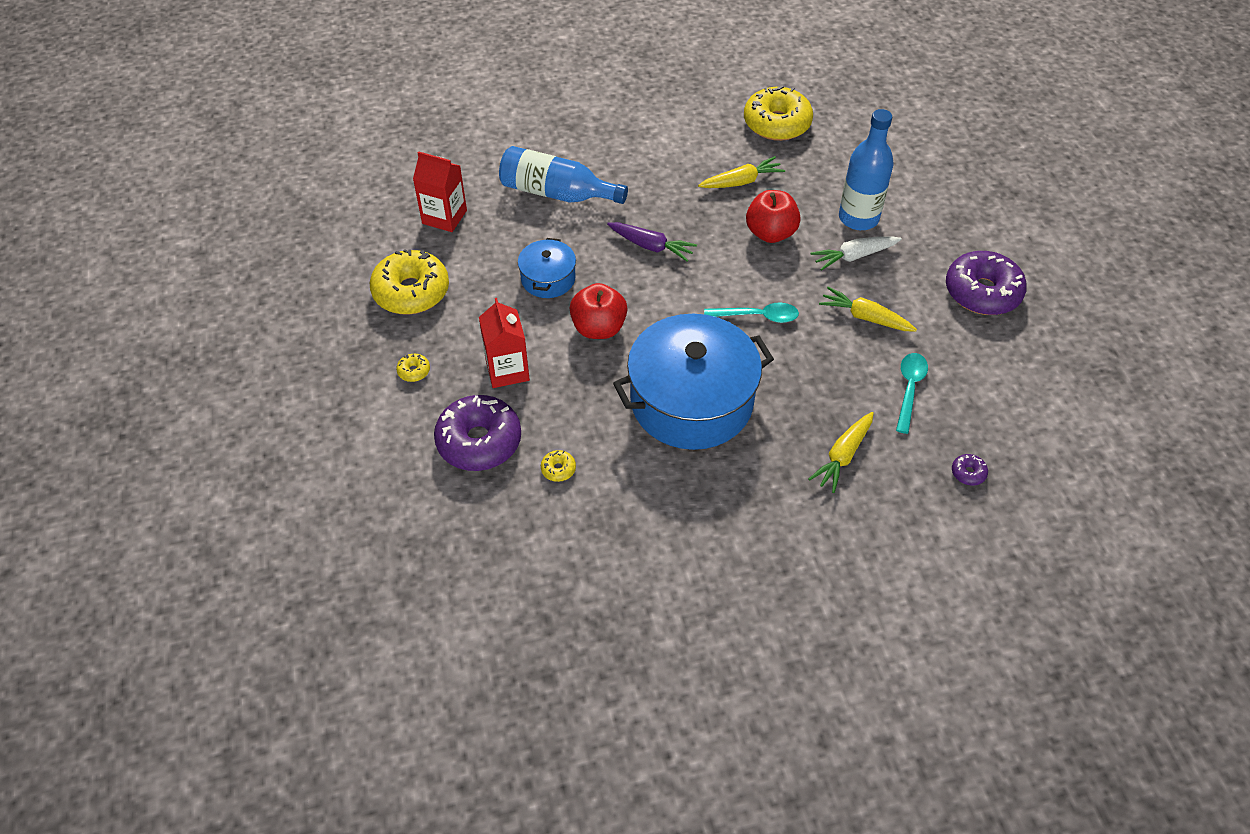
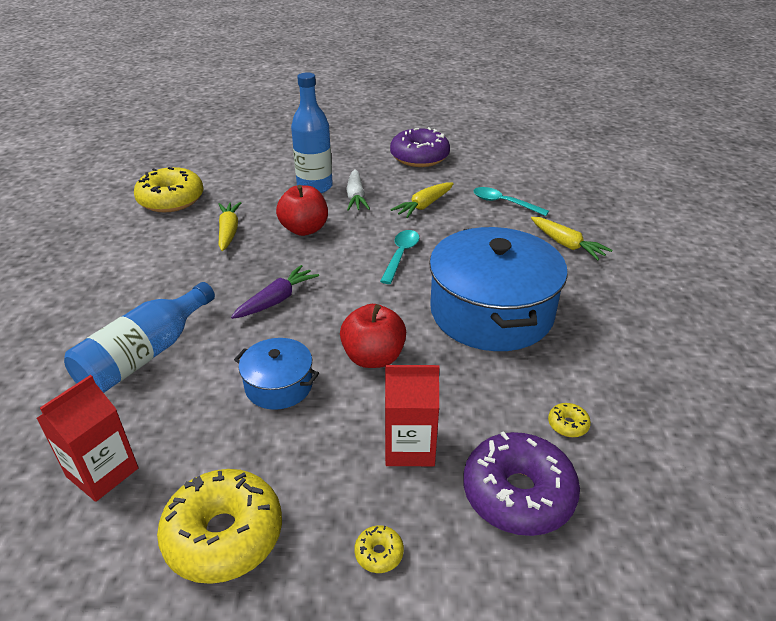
camera: 75 degrees left, 15 degrees down
(968, 473) = (587, 198): purple donut -> none

